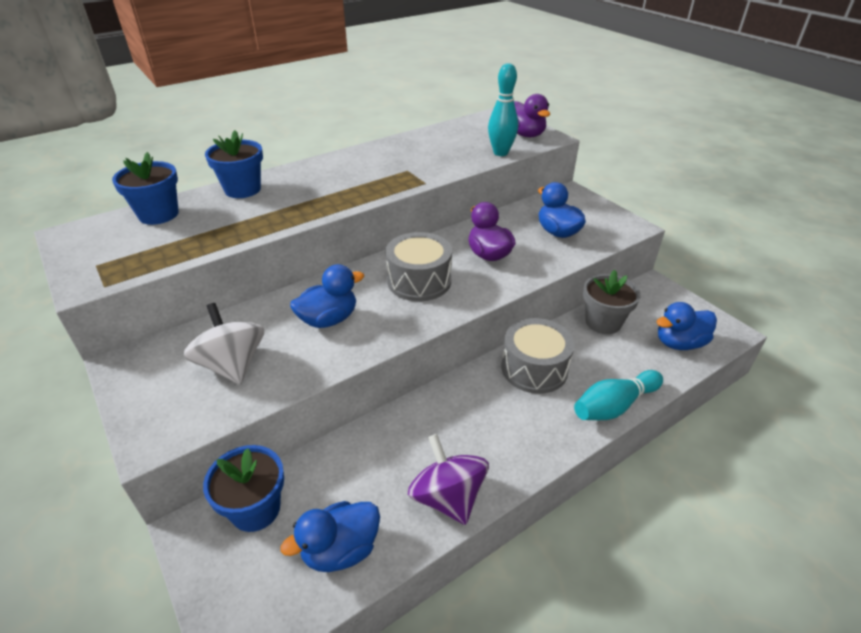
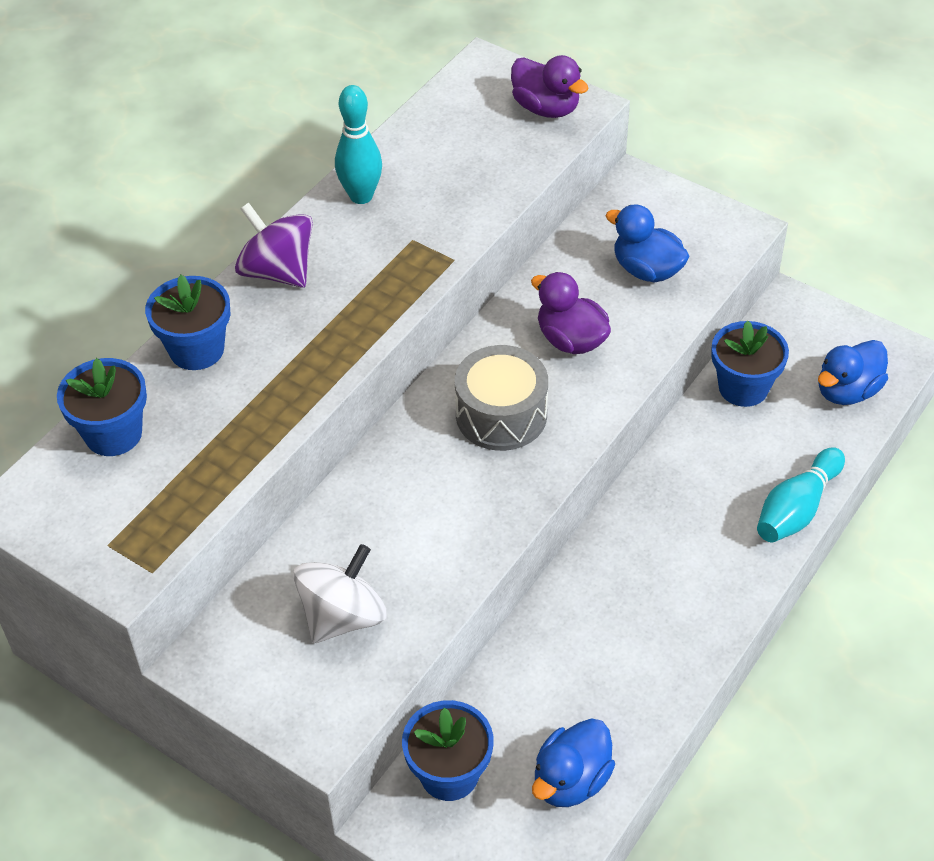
camera: 20 degrees left, 10 degrees up
(232, 365) = (342, 616): white spinning top -> white spinning top turned 90 degrees clockwise
(329, 319) = (419, 513): blue duck -> none
(447, 497) = (656, 685): purple spinning top -> purple spinning top (278, 271)
(500, 153) = (529, 163): turquoise bowling pin -> turquoise bowling pin (361, 196)
(534, 368) = (683, 487): grey drum -> none
(603, 322) = (743, 387): grey flower pot -> blue flower pot

